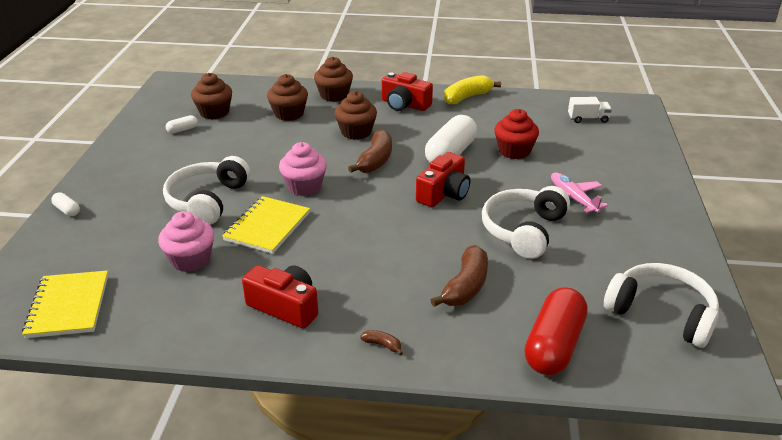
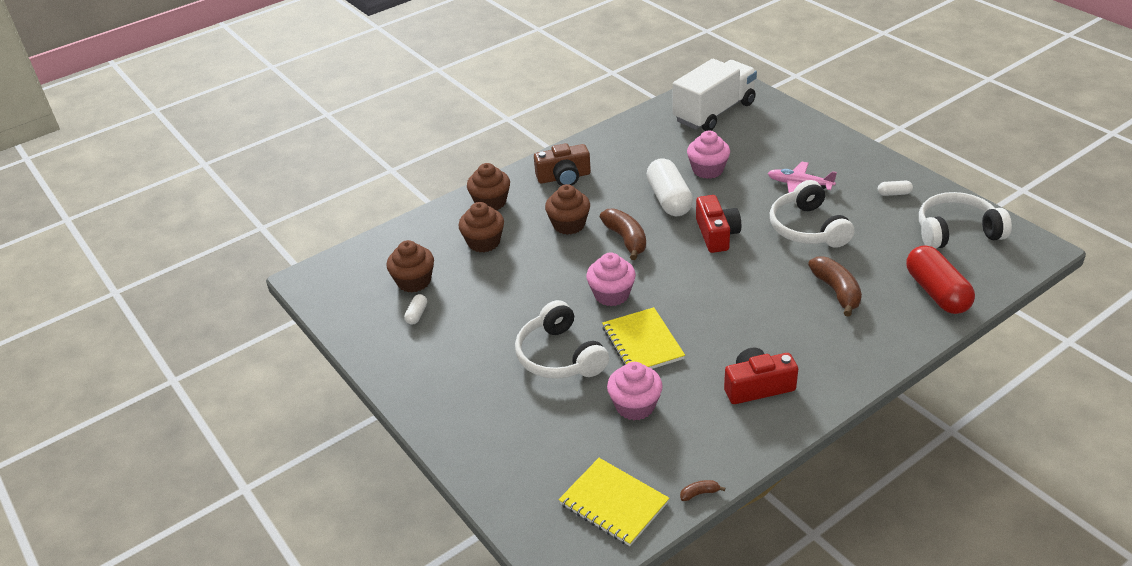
camera: 40 degrees left, 5 degrees up
(67, 210) = (459, 446): white capsule -> white capsule (894, 193)
(382, 345) = (853, 364): brown banana -> brown banana (699, 493)
(404, 105) = (564, 177): red camera -> brown camera
(467, 97) = (600, 142): yellow banana -> none
(514, 151) = (707, 170): red cupcake -> pink cupcake
(588, 119) = (714, 112): white truck -> white truck, size x2.35

